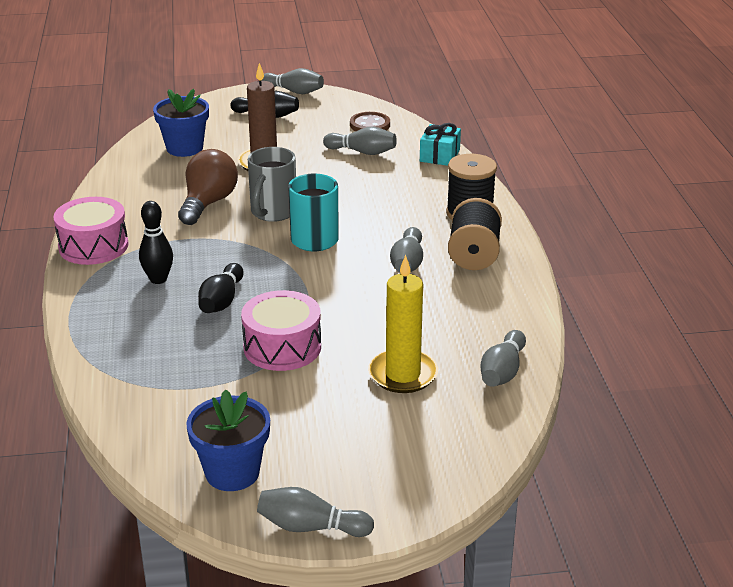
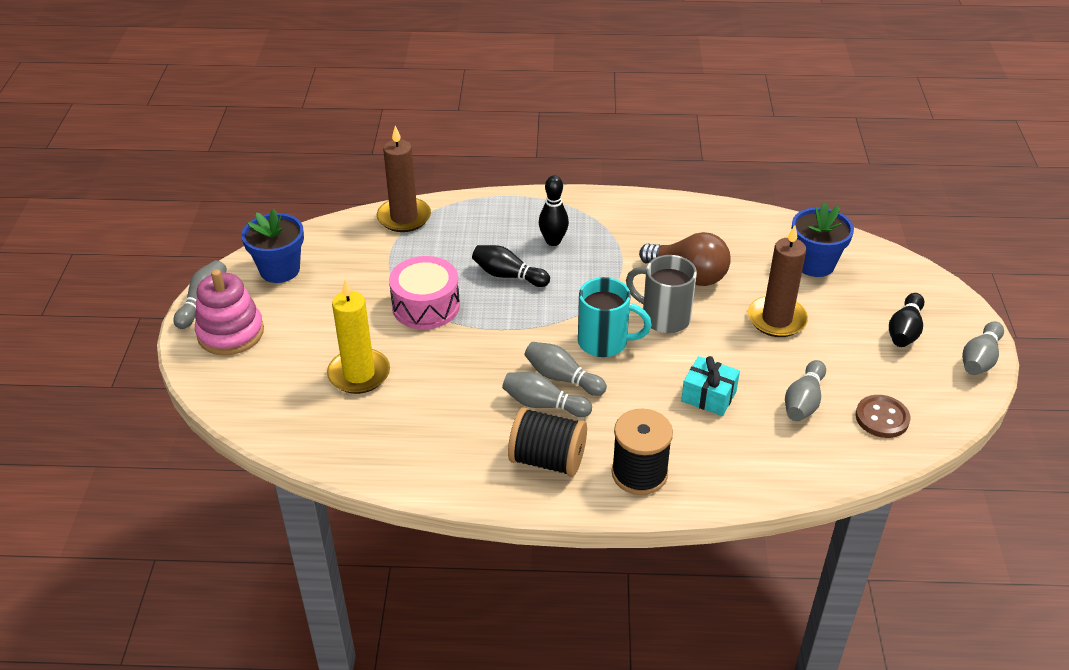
camera: 100 degrees right, 10 degrees up
(93, 246) = (618, 206): pink drum -> none
(114, 388) = (404, 217): none -> brown candle
(363, 487) = (230, 333): none -> pink stacking toy
(439, 156) = (792, 472): turquoise gift -> turquoise gift (709, 396)
(502, 372) = (337, 441): grey bowling pin -> grey bowling pin (562, 378)

